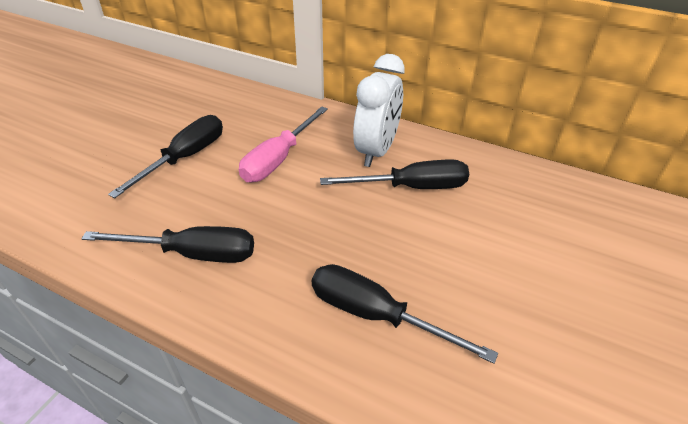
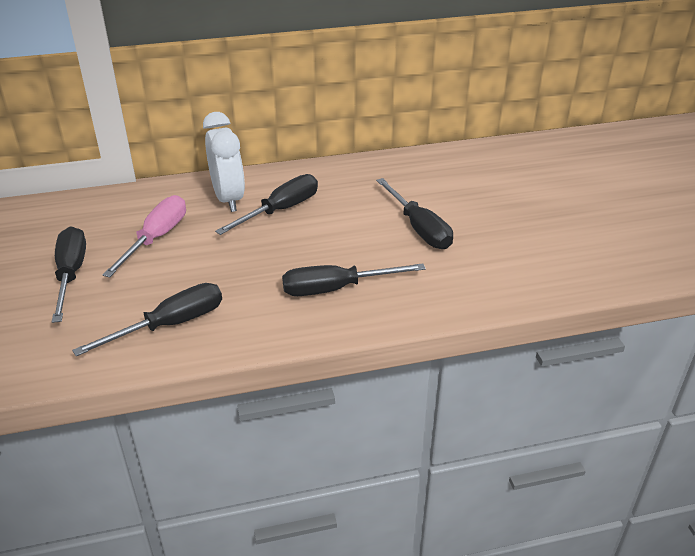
camera: 40 degrees left, 5 degrees down
(278, 159) = (156, 238): pink screwdriver -> pink screwdriver turned 150 degrees counterclockwise
(547, 294) = (419, 228): none -> black screwdriver

